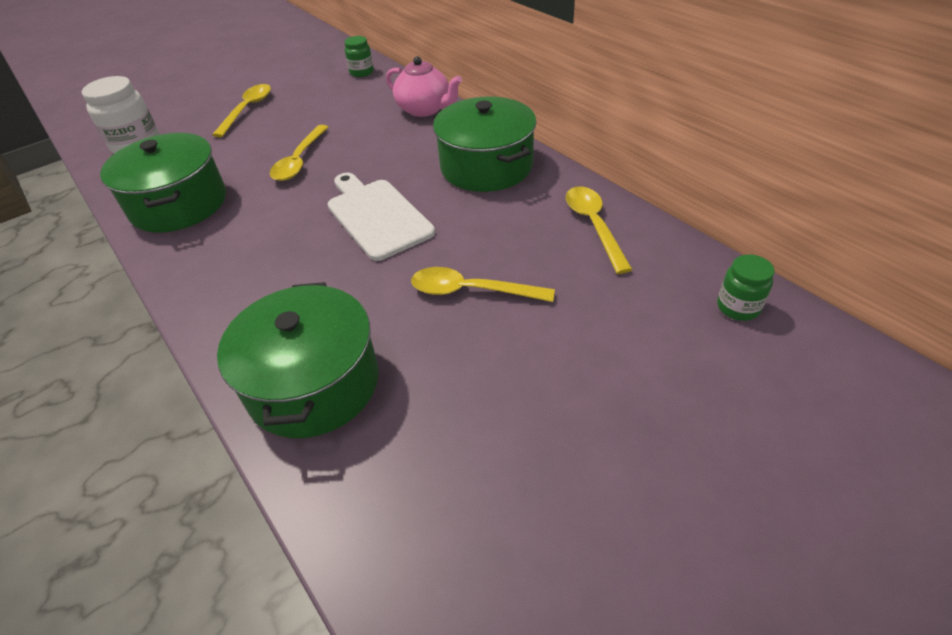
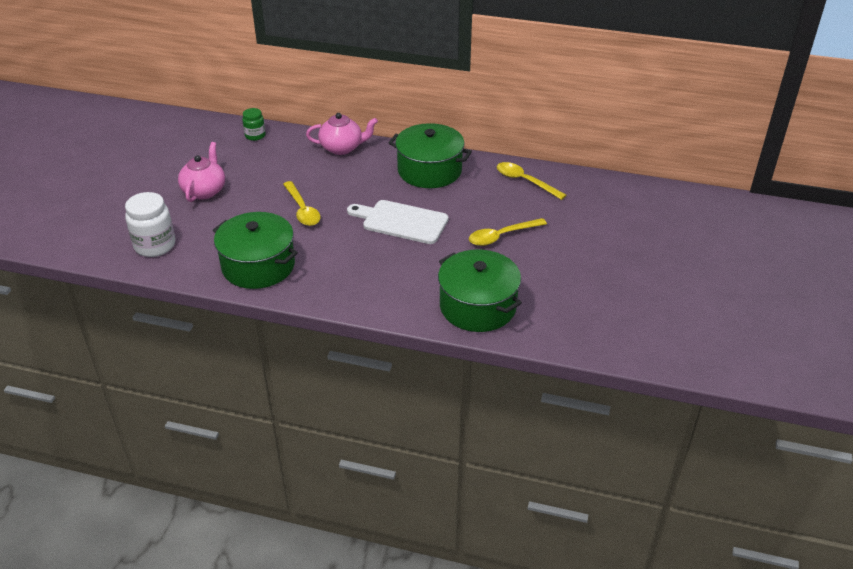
camera: 40 degrees left, 5 degrees down
(248, 109) = (204, 191): yellow spoon -> pink teapot
(738, 307) = (624, 193): green jar -> none

